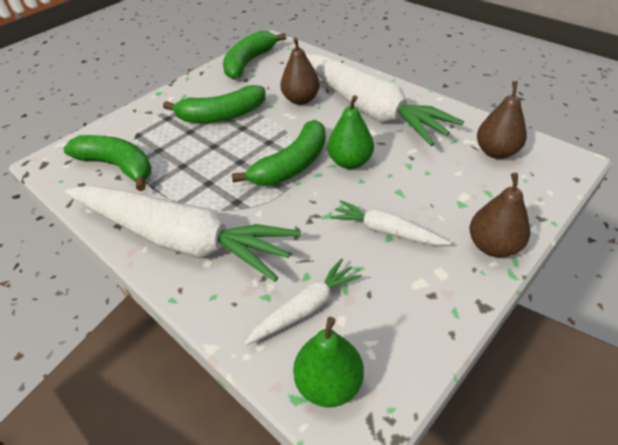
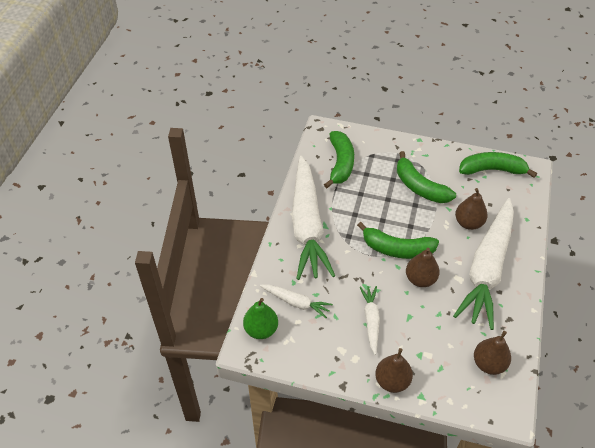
camera: 60 degrees right, 5 degrees up
(350, 162) = (420, 279): green pear -> brown pear

